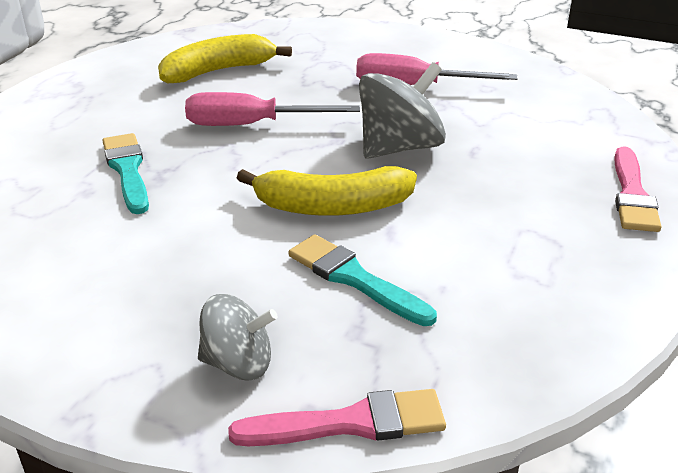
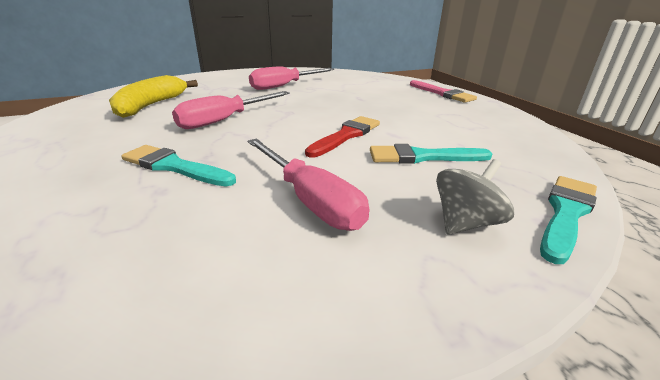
camera: 45 degrees left, 5 degrees down
(165, 263) = (310, 200): none -> pink screwdriver
(332, 207) = (346, 135): yellow banana -> red brush
(350, 423) = (566, 213): pink brush -> turquoise brush
(399, 147) = (326, 106): grey spinning top -> none

